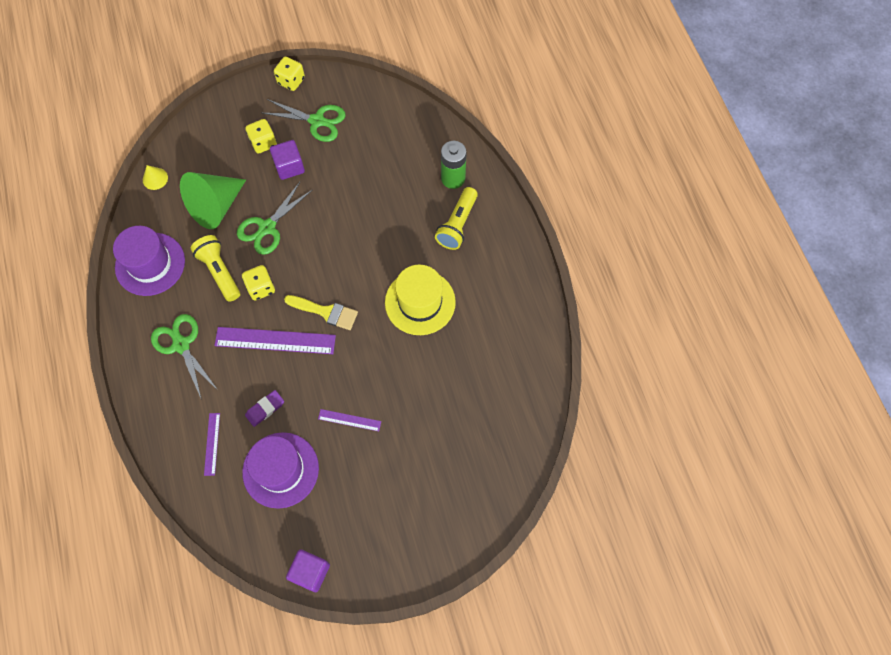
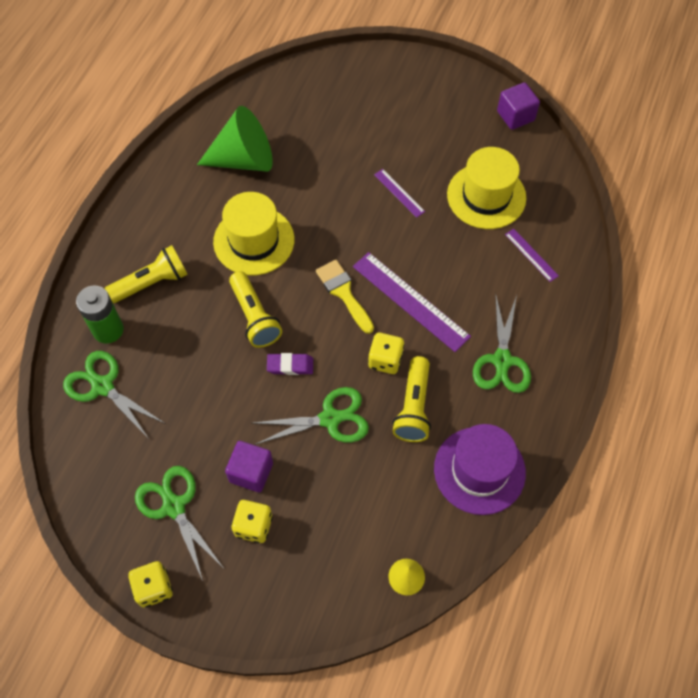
camera: 140 degrees left, 5 degrees down
(212, 444) = (531, 255): purple ruler -> purple ruler turned 75 degrees counterclockwise
(216, 206) = (364, 485): green cone -> green cone (244, 159)
(265, 409) = (464, 250): purple eraser -> purple eraser (290, 366)
(280, 470) = (486, 196): purple hat -> yellow hat
(370, 252) = (254, 317): none -> yellow flashlight
(421, 147) = (102, 386): none -> green scissors

